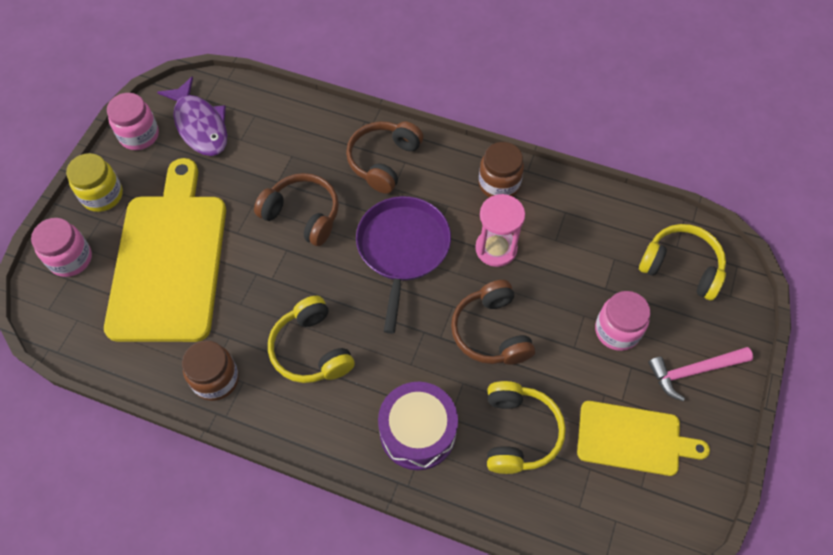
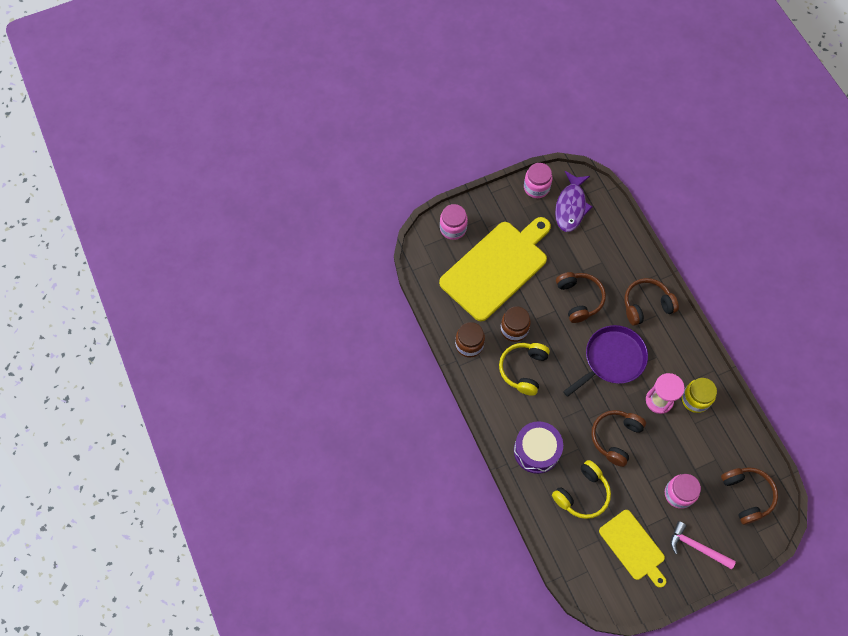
camera: 45 degrees right, 5 degrees up
(102, 195) = (493, 207): yellow jar -> yellow jar (695, 399)
(499, 184) = (695, 369): brown jar -> brown jar (514, 329)
(681, 267) = (747, 495): yellow headphones -> brown headphones

